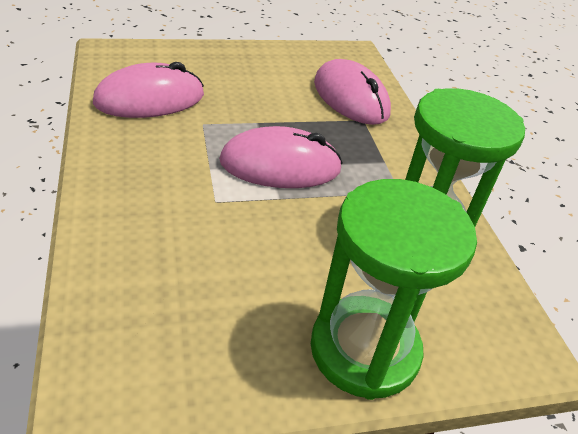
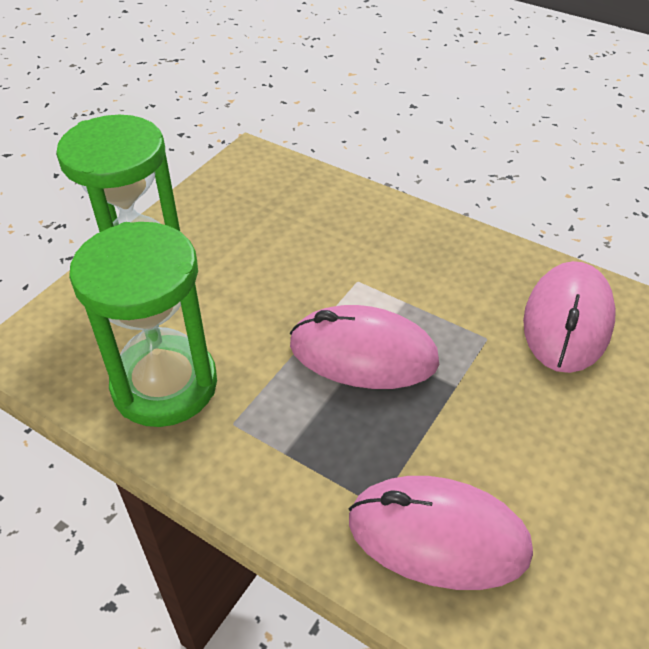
camera: 140 degrees right, 5 degrees up
(280, 165) = (363, 353): pink mouse -> pink mouse turned 60 degrees clockwise

